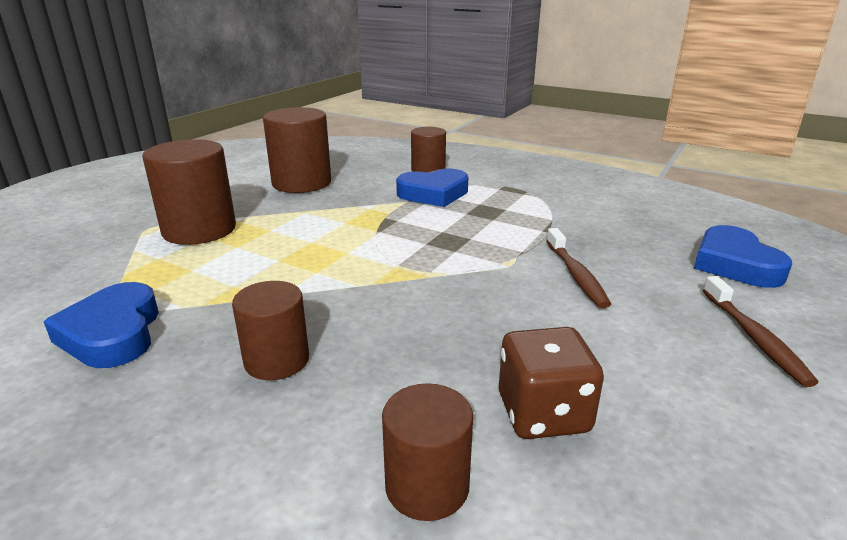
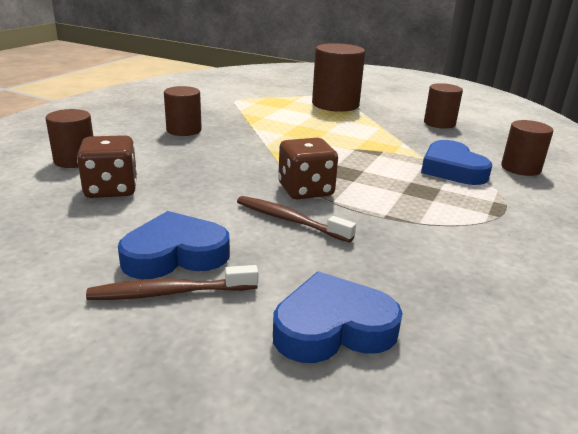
camera: 85 degrees right, 0 degrees up
(113, 333) = (215, 101): blue heart -> blue heart (175, 254)
(301, 183) = (439, 123): brown cylinder -> brown cylinder, size x0.62
(501, 264) = (305, 190): none -> brown dice
(576, 275) = (289, 220): brown toothbrush -> brown toothbrush turned 45 degrees clockwise

